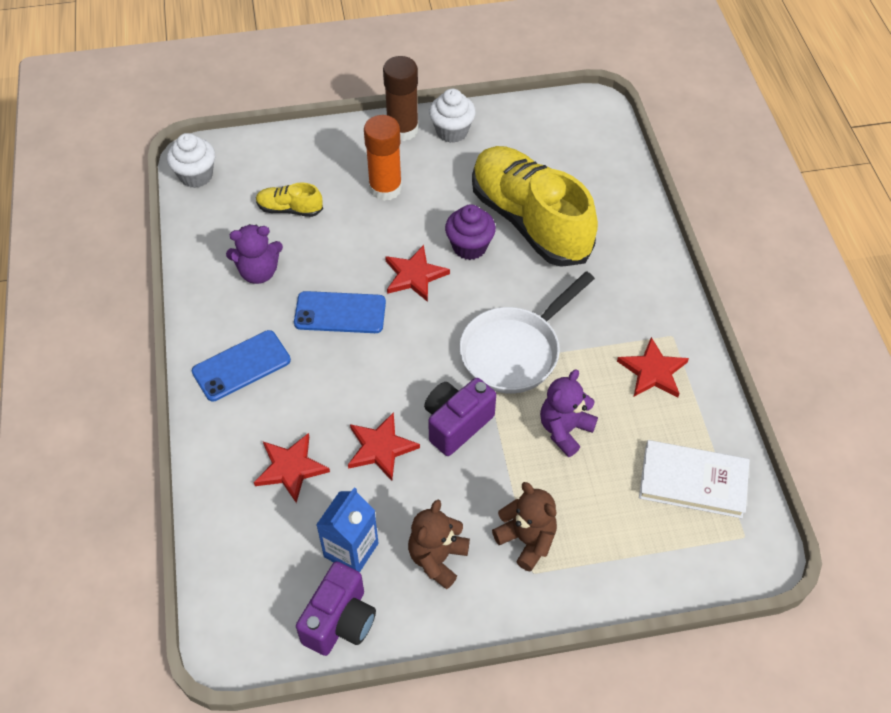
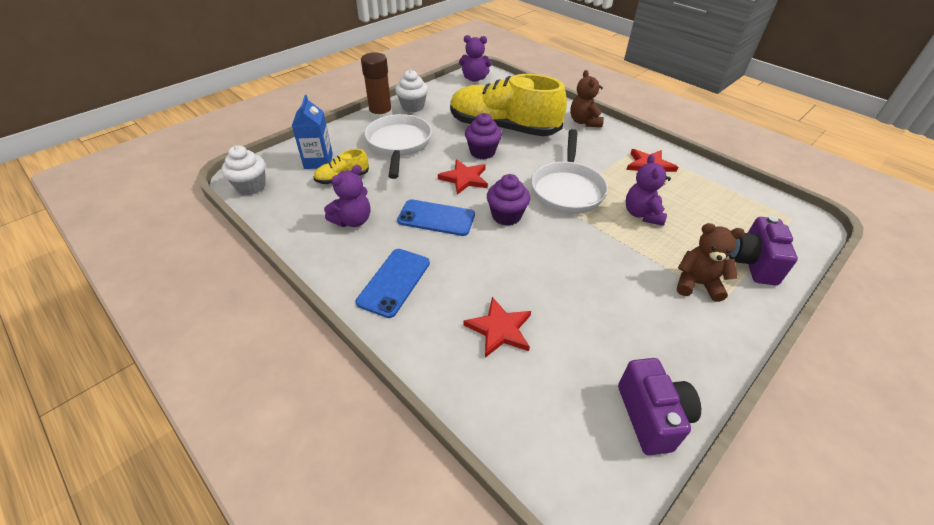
camera: 35 degrees left, 10 degrees down
(340, 313) = (436, 218): blue phone -> blue phone turned 45 degrees clockwise
(351, 550) = (602, 359): blue carton -> blue carton (318, 161)
(381, 448) = (548, 281): red star -> none
(385, 188) = (399, 145): orange glue stick -> white pan
(413, 349) = (506, 216): none -> purple cupcake
(437, 558) = (662, 328): brown teddy bear -> brown teddy bear (584, 122)
(456, 424) = (579, 242): purple camera -> purple camera (752, 263)
(575, 114) = (474, 79): none -> purple teddy bear
(693, 481) = (735, 205): white book -> none

